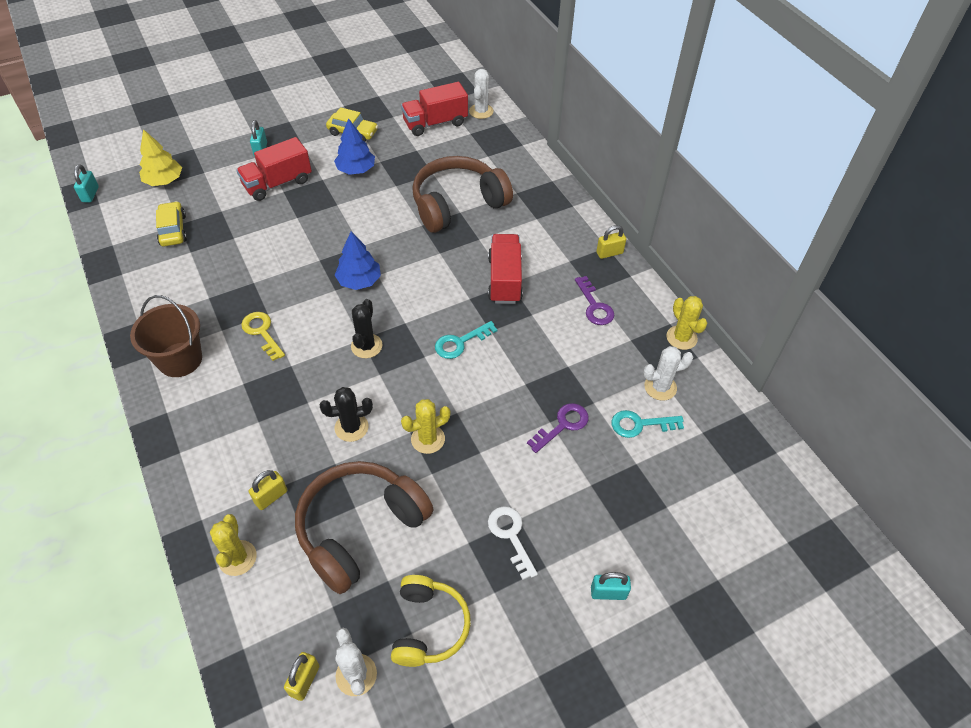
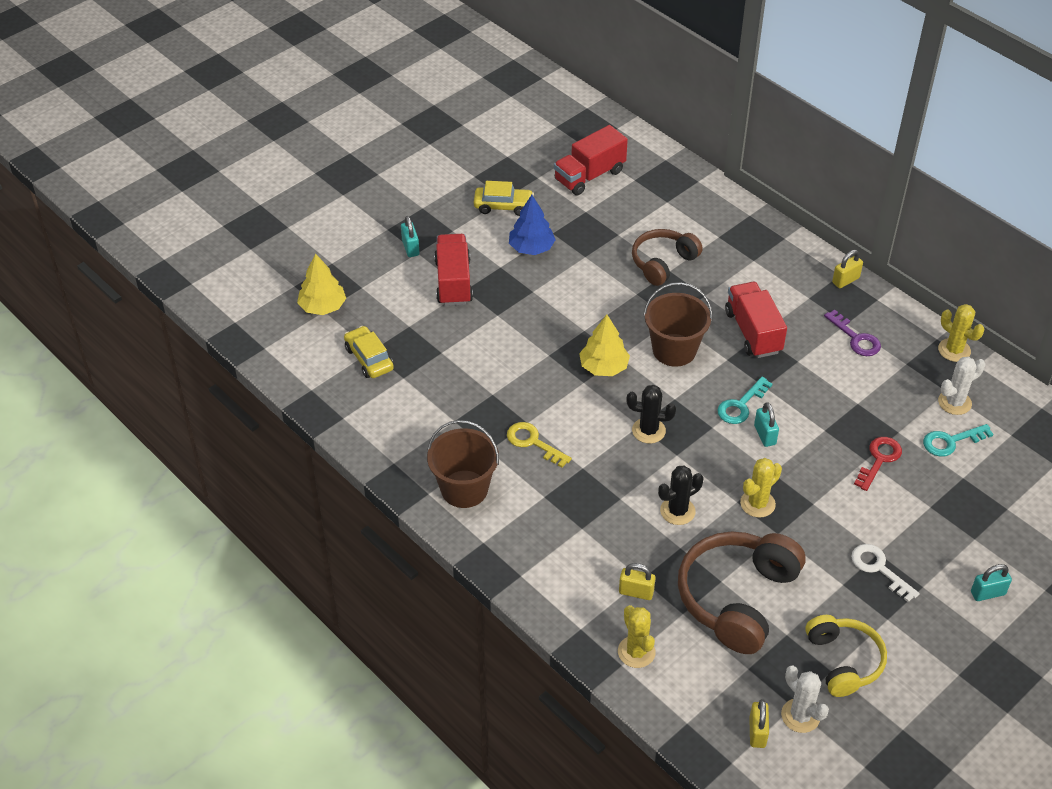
camera: 15 degrees left, 5 degrees down
(90, 194) = (248, 340): turquoise padlock -> turquoise padlock (765, 435)
(271, 497) = (636, 592): yellow padlock -> yellow padlock turned 75 degrees clockwise
(278, 183) = (453, 282): red truck -> red truck turned 135 degrees clockwise
(359, 280) = (603, 367): blue tree -> yellow tree
(366, 346) = (648, 431): black cactus -> black cactus turned 75 degrees counterclockwise
(427, 280) = (674, 350): none -> brown bucket
(457, 204) = (663, 263): brown headphones -> brown headphones, size x0.63
(481, 111) = (633, 151): white cactus -> none
(562, 425) = (879, 460): purple key -> red key

